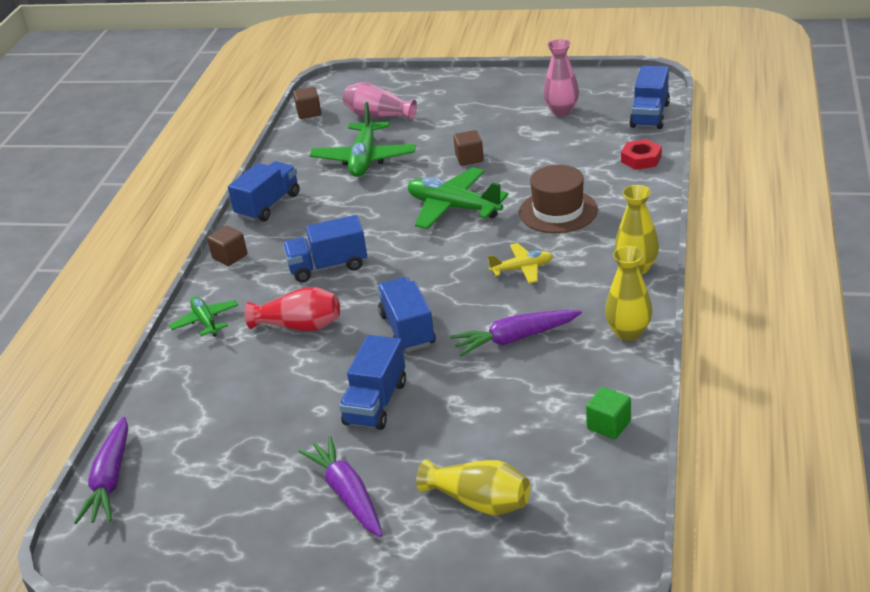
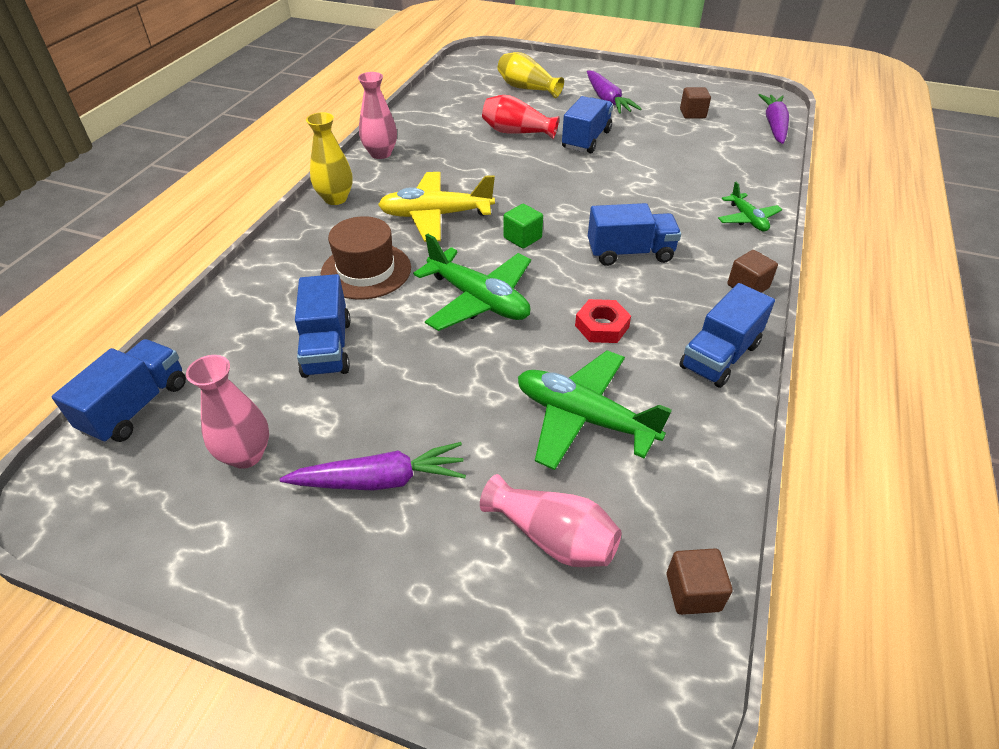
camera: 175 degrees left, 10 degrees up
(299, 326) = (653, 201): red vase -> red vase (516, 132)
(364, 159) = (584, 418): green plane -> green plane turned 75 degrees counterclockwise
(407, 329) = (555, 182): blue truck -> blue truck (327, 347)
(469, 158) = (430, 380): brown cube -> brown cube (692, 114)
(515, 339) = (468, 163): purple carrot -> purple carrot (380, 480)
(522, 269) = (436, 216): yellow plane -> yellow plane, size x1.78
(608, 425) = (432, 108): green cube -> green cube (522, 238)
(628, 332) = (380, 153): yellow vase -> pink vase
(641, 159) = (221, 325): red nut -> red nut (601, 326)

